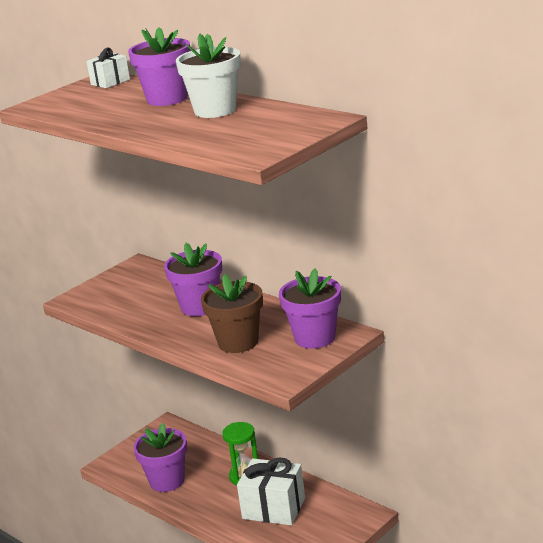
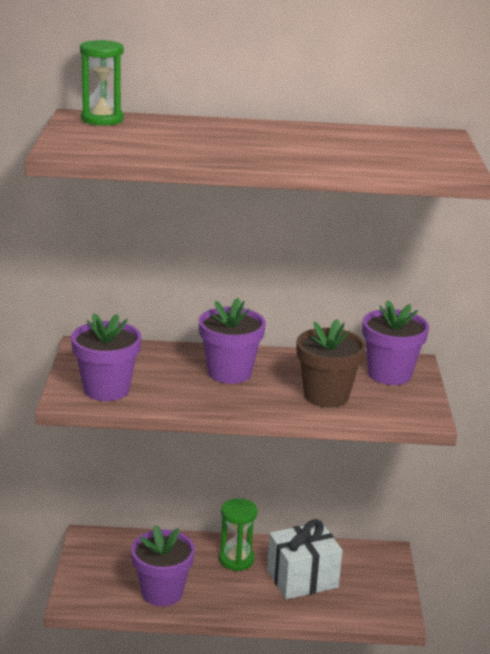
camera: 45 degrees left, 0 degrees up
(110, 82) = (102, 119): white gift -> green hourglass
(167, 99) = (221, 130): purple flower pot -> purple flower pot (106, 389)
(215, 110) = (307, 137): white flower pot -> none

